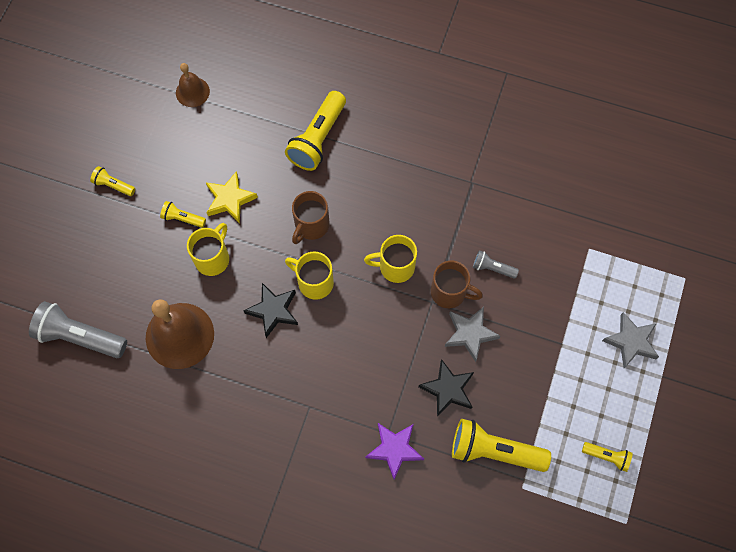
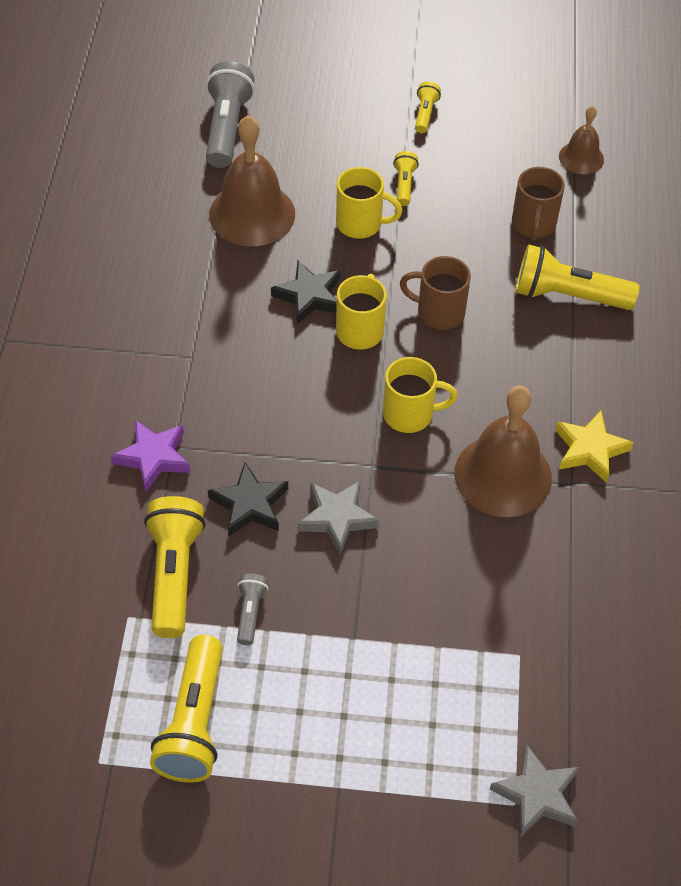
camera: 75 degrees right, 15 degrees down
(230, 199) = (446, 224): yellow star -> yellow star (590, 449)
(395, 267) = (410, 414): yellow mug -> yellow mug turned 105 degrees clockwise
(449, 292) = (391, 484): brown mug -> brown mug (533, 224)
(457, 221) = (503, 475): none -> brown bell
(492, 268) = (445, 530): grey flashlight -> grey flashlight (250, 612)
(607, 456) = (194, 722): yellow flashlight -> yellow flashlight, size x1.99
(631, 342) = (383, 734): grey star -> grey star (537, 795)

